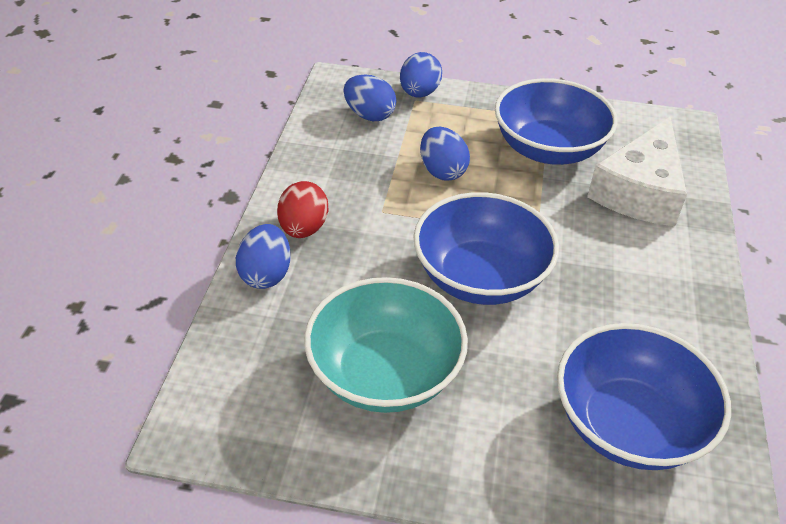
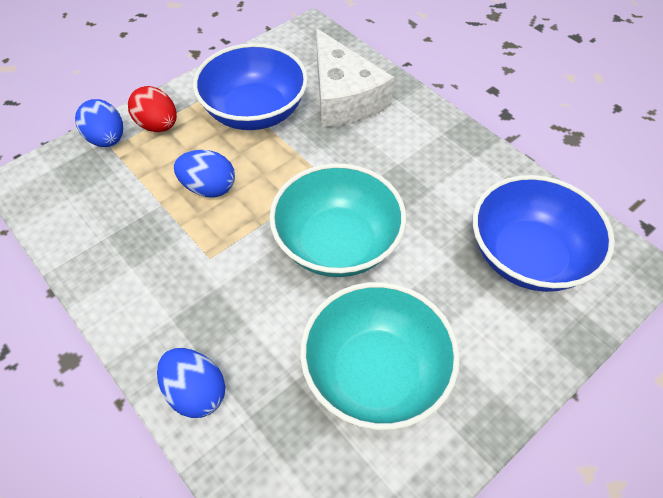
camera: 50 degrees left, 10 degrees up
(303, 228) = (172, 327): red egg -> red egg (158, 125)
(369, 115) = (92, 189): blue egg -> none
(480, 277) = (337, 243): blue bowl -> turquoise bowl

